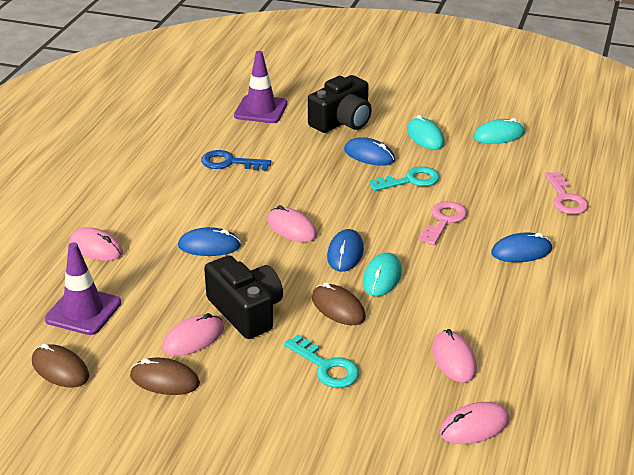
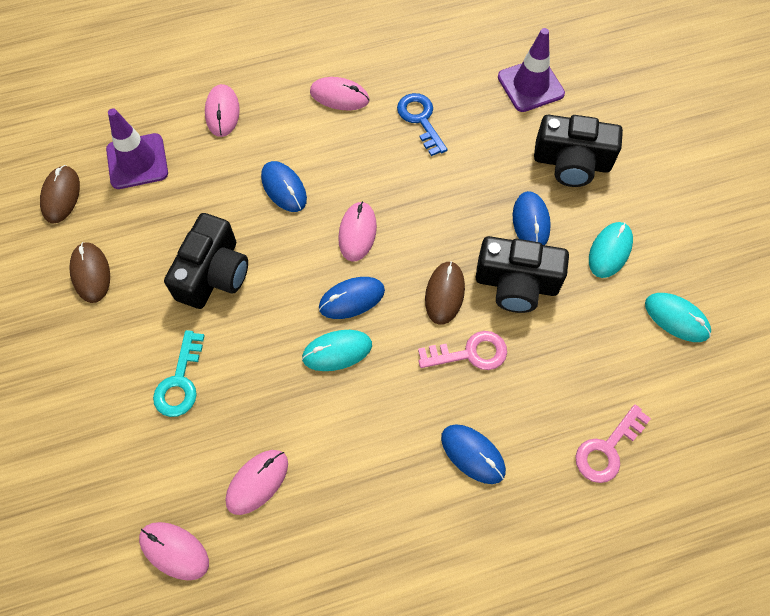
camera: 55 degrees right, 30 degrees up
(193, 338) = (153, 259): pink mouse -> pink mouse (339, 96)
(338, 308) = (267, 342): brown mouse -> brown mouse (444, 293)
(410, 180) = (516, 284): turquoise key -> black camera

